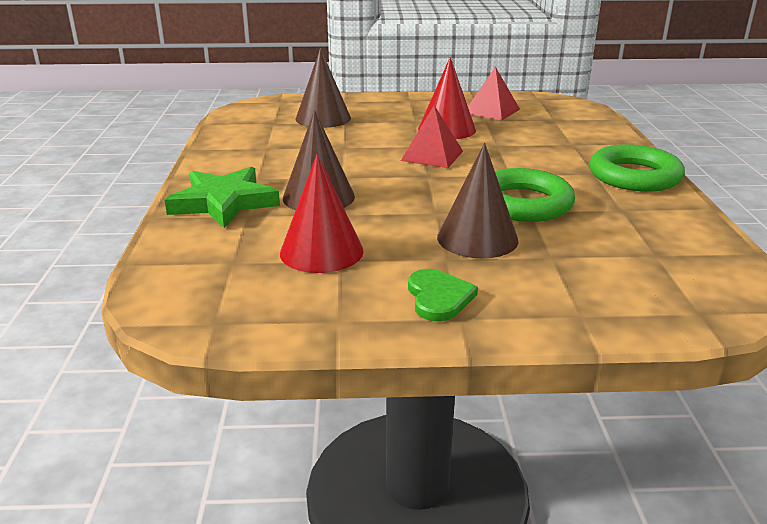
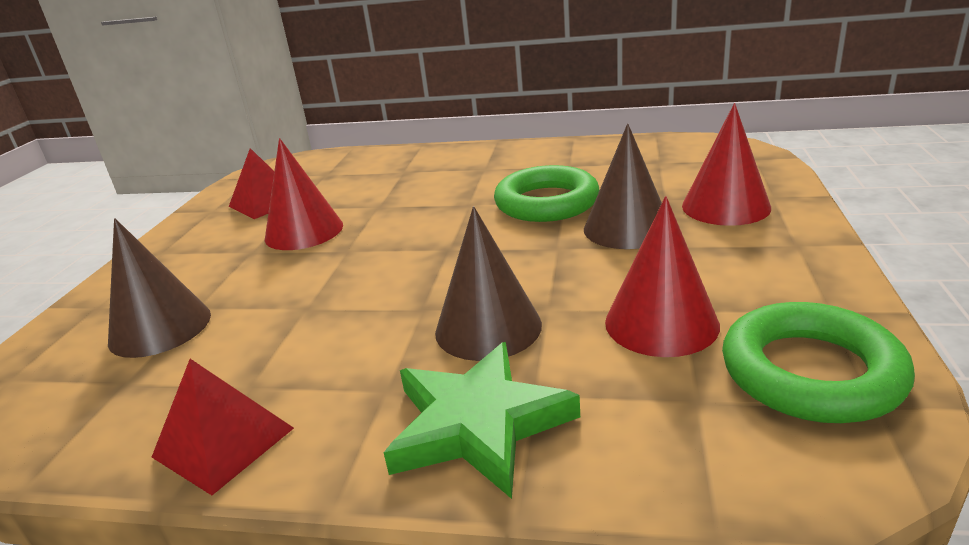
camera: 75 degrees left, 0 degrees up
(432, 156) = (387, 243): red pyramid -> red pyramid (223, 442)
(438, 297) = (760, 253): green heart -> none
(541, 286) = (725, 206): none -> red cone
(634, 176) = (499, 154): green ring -> green ring (811, 372)

